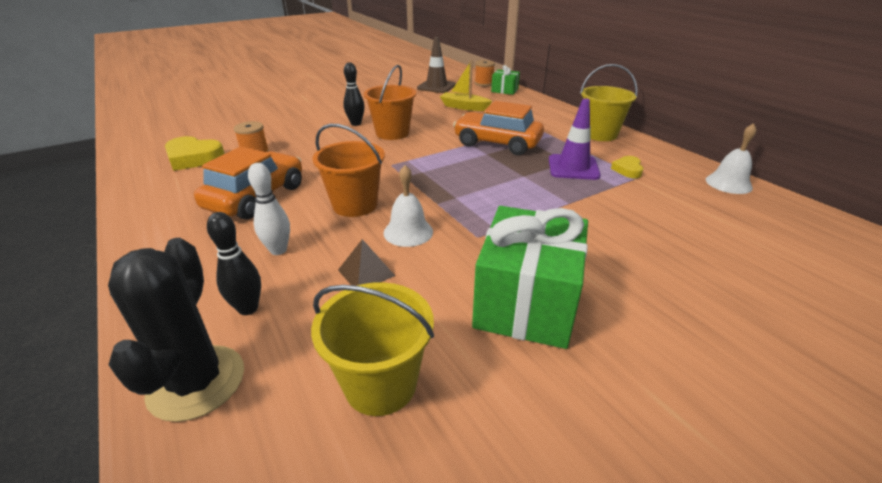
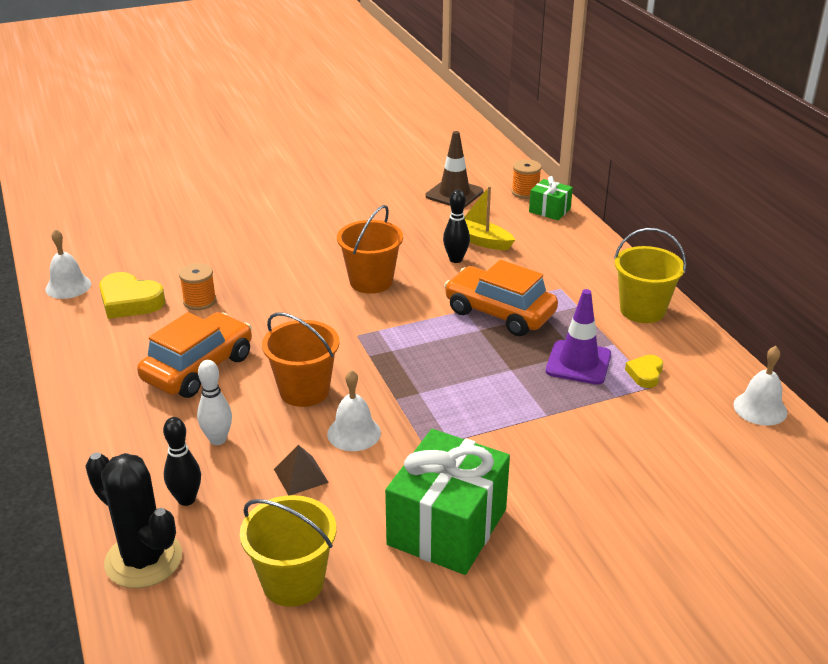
camera: 10 degrees right, 0 degrees up
(140, 153) = (68, 286): none -> white bell
(197, 382) = (143, 560): black cactus -> black cactus turned 60 degrees counterclockwise
(356, 124) = (328, 260): black bowling pin -> black bowling pin (456, 259)

